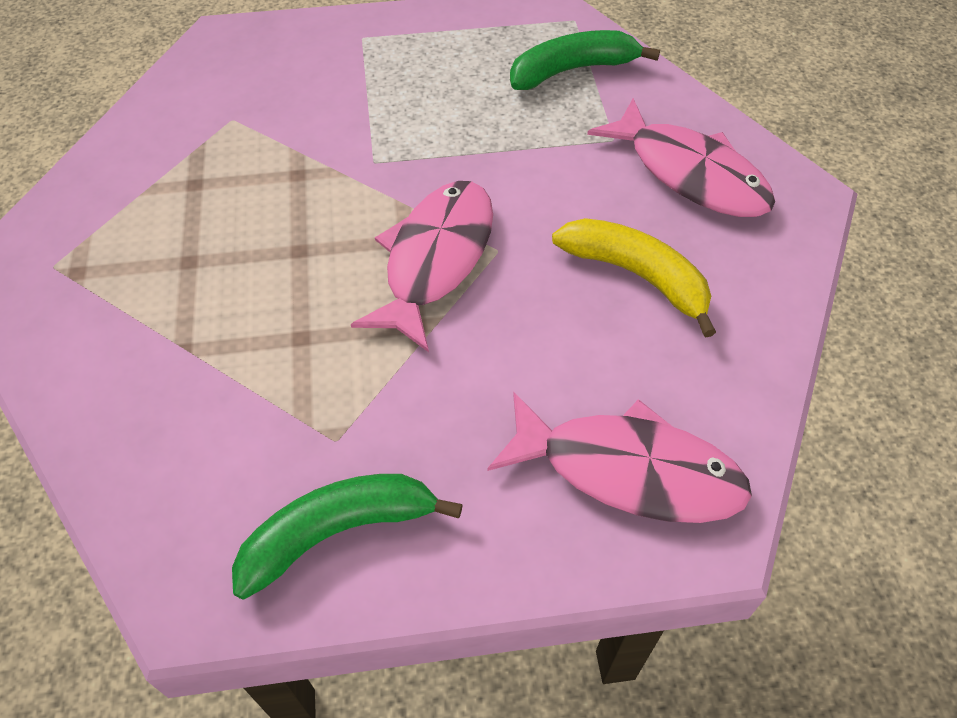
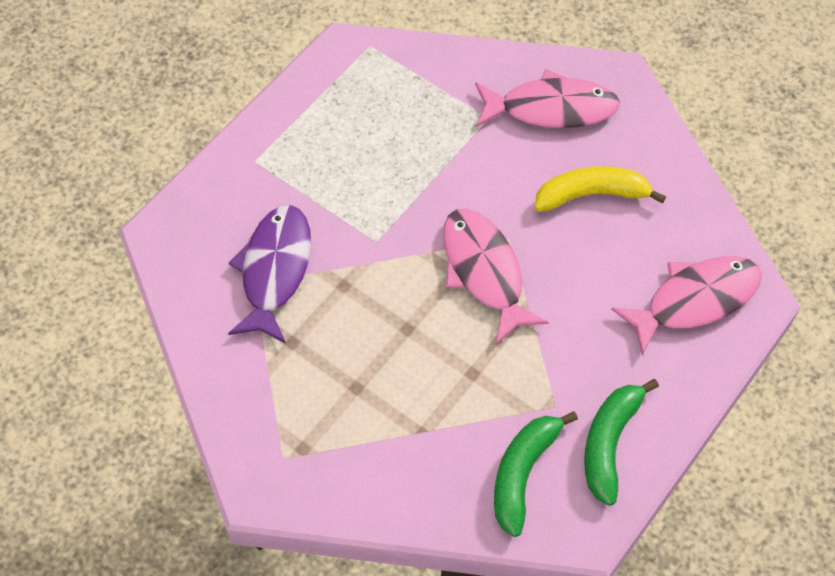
camera: 45 degrees left, 5 degrees up
(261, 121) = (274, 270): none -> purple fish
(572, 70) = (412, 86): green banana -> green banana (522, 473)

